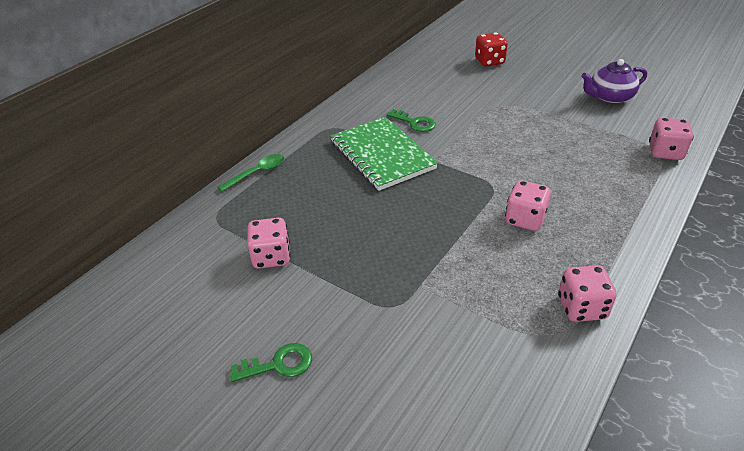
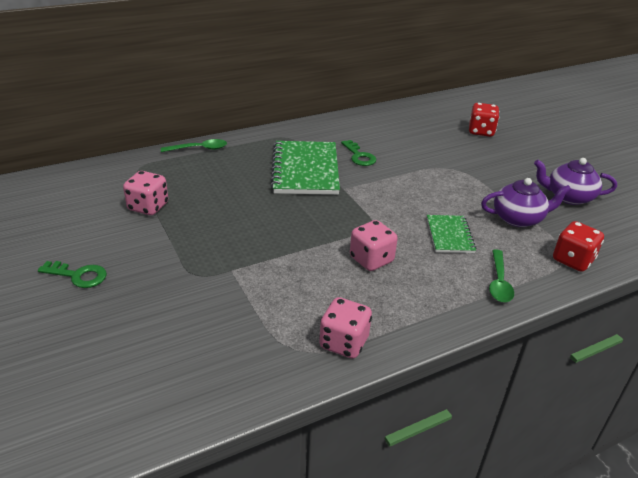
camera: 25 degrees right, 5 degrees down
(561, 169) = (449, 235): none -> green notebook
(594, 132) = (518, 218): none -> purple teapot
(636, 195) = (499, 282): none -> green spoon
(665, 152) = (572, 260): pink dice -> red dice

